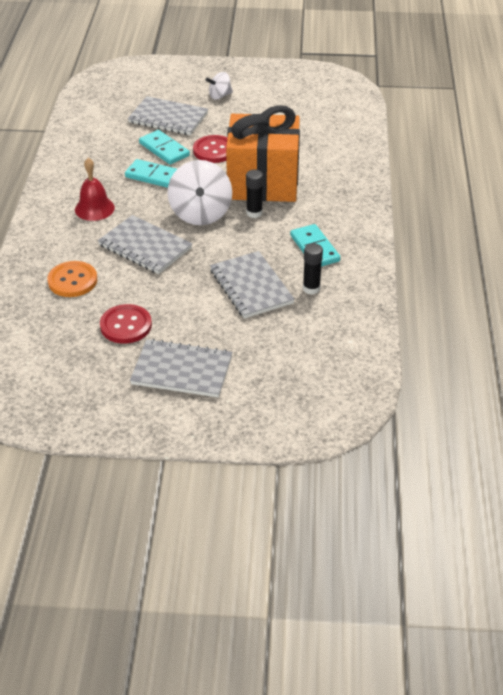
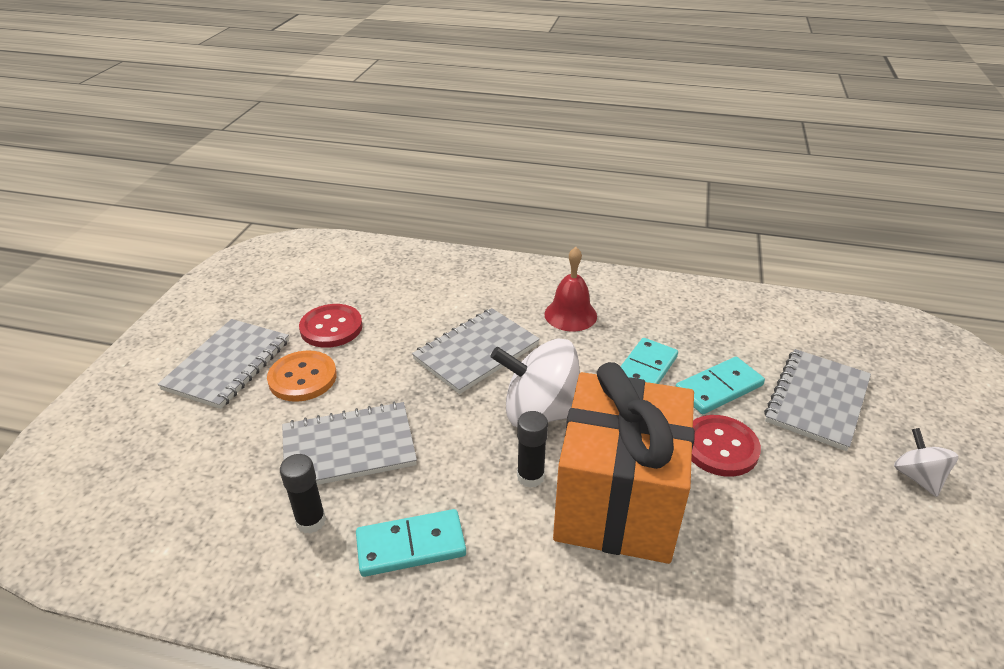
camera: 100 degrees right, 5 degrees down
(72, 281) = (430, 293): orange button -> orange button (302, 378)

